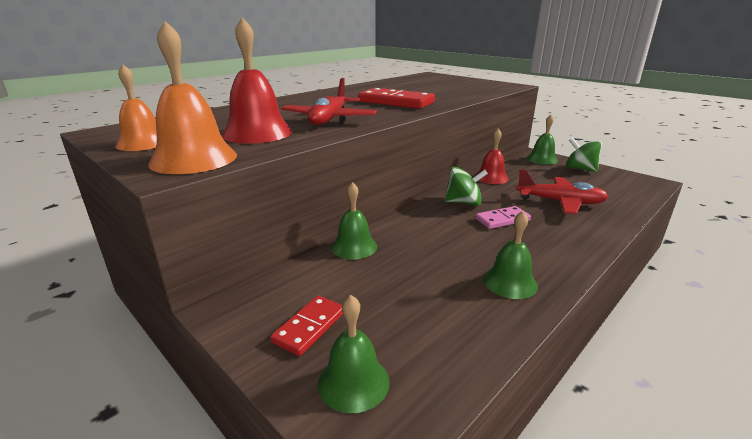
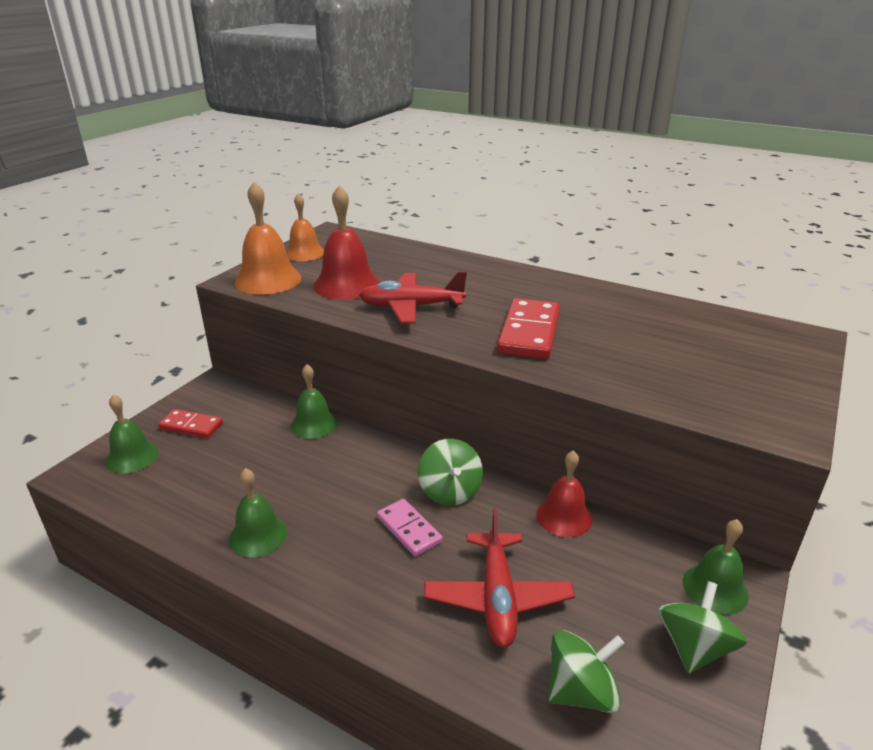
camera: 75 degrees right, 5 degrees up
(617, 193) = (581, 691): none -> green spinning top

